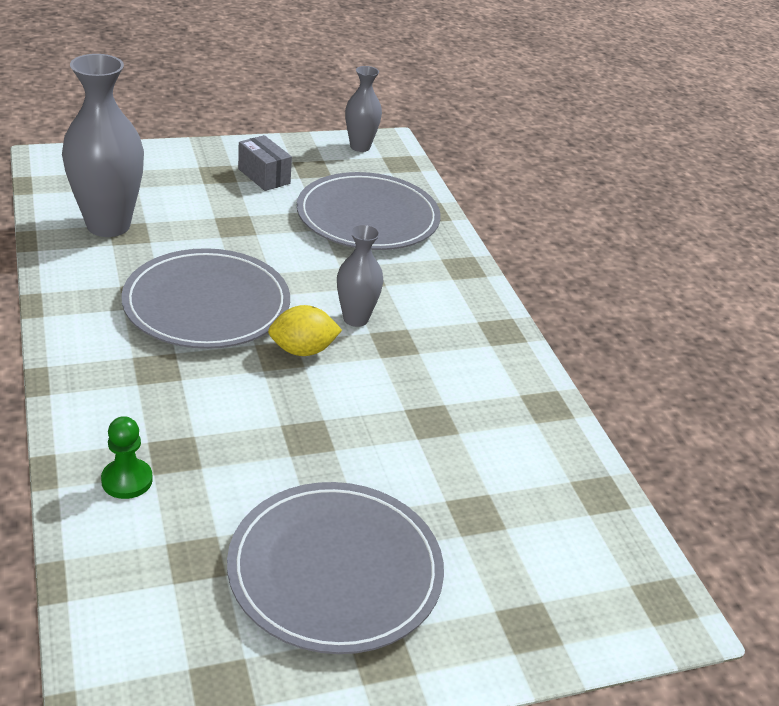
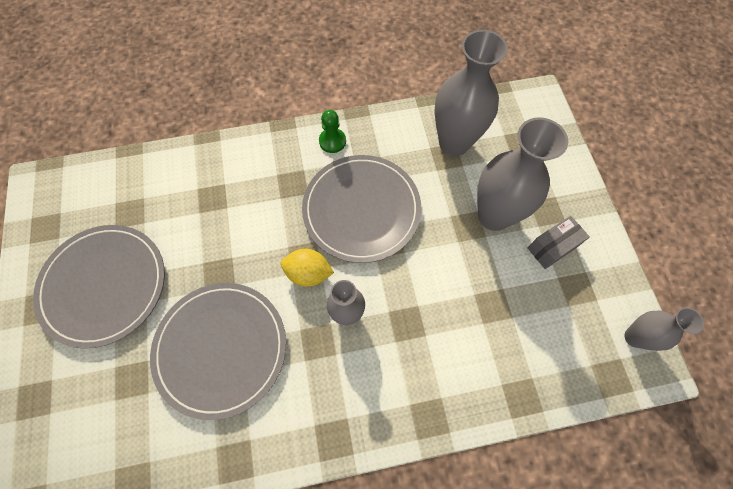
camera: 100 degrees right, 30 degrees up
(127, 480) = (193, 176): green pawn -> green pawn (332, 141)
(222, 207) = (494, 216): none -> grey vase
(303, 350) = (308, 273): yellow lemon -> yellow lemon turned 75 degrees counterclockwise
(368, 217) = (501, 335): grey plate -> grey plate (221, 349)

